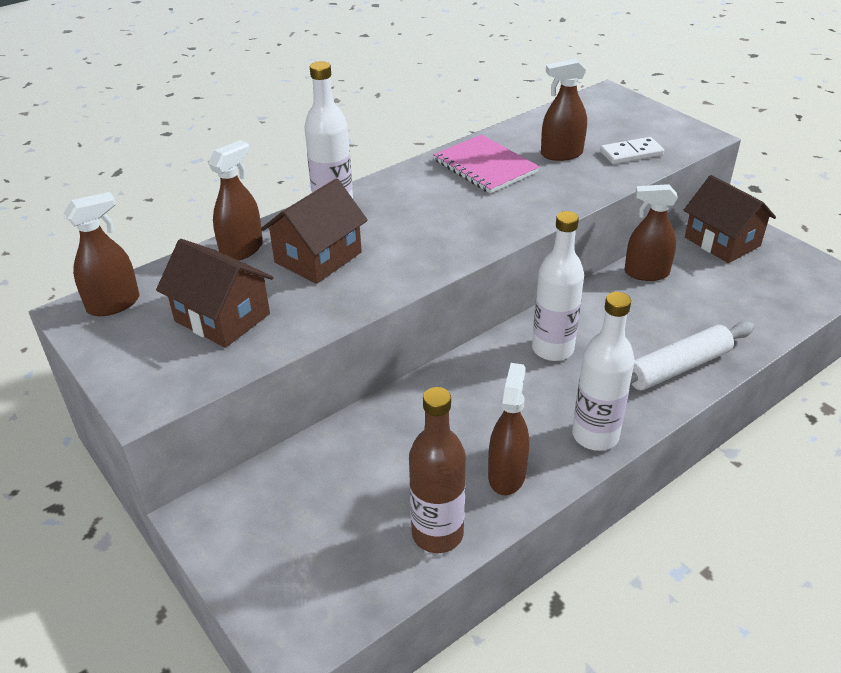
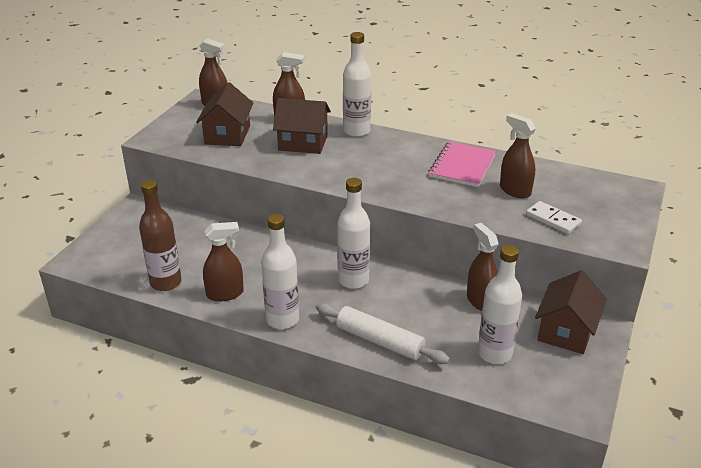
camera: 60 degrees right, 5 degrees down
(735, 296) = (494, 353): none -> white bottle

